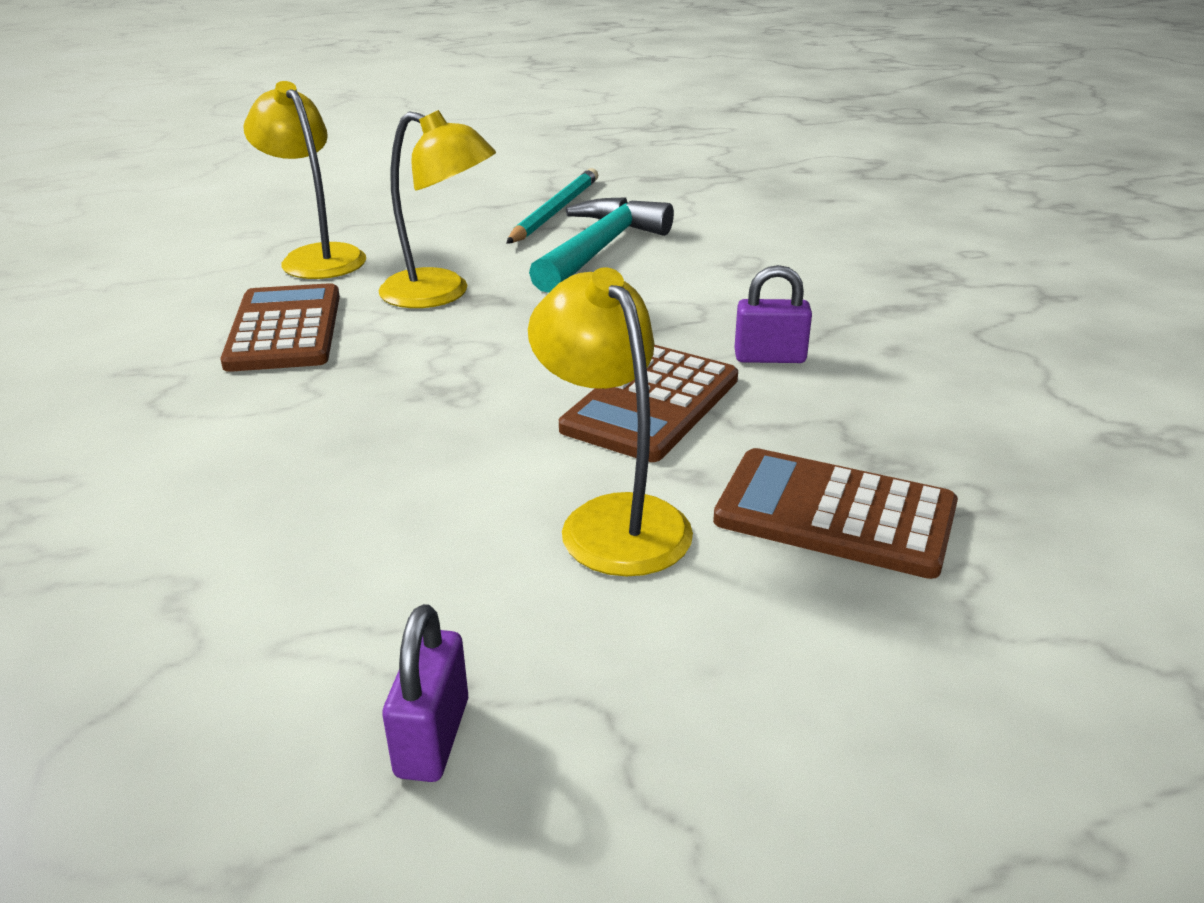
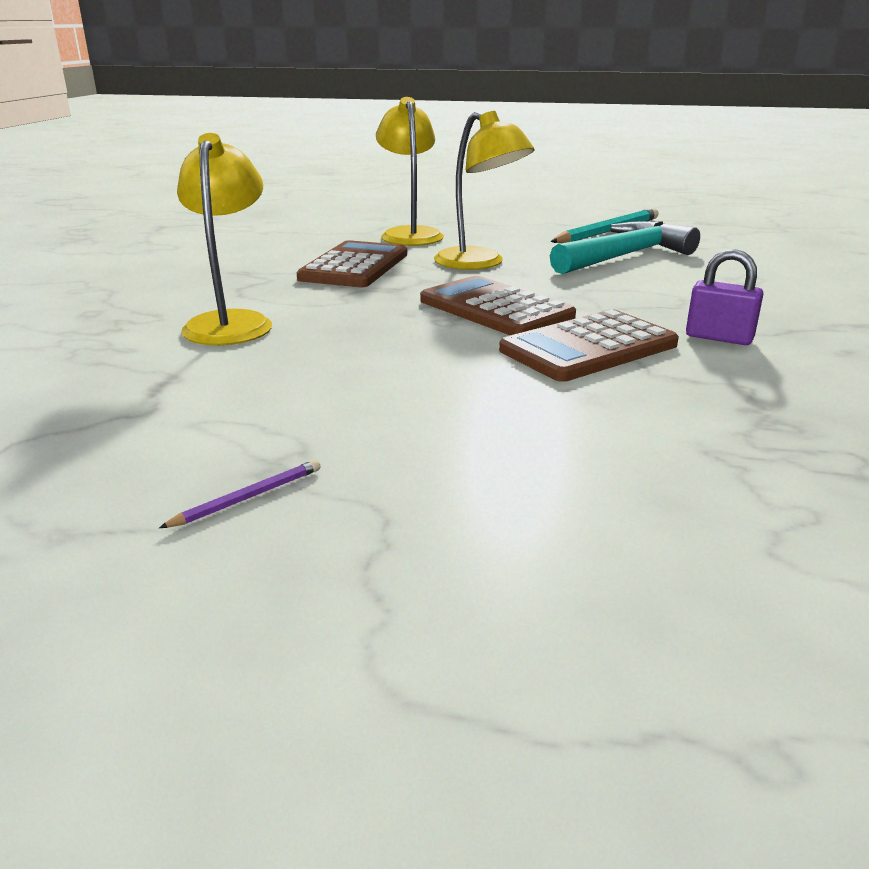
camera: 25 degrees right, 5 degrees down
(433, 738) = (248, 497): purple padlock -> purple pencil
(612, 519) = (495, 407): yellow lamp -> yellow lamp (231, 322)
(835, 514) = (695, 445): brown calculator -> brown calculator (495, 309)

